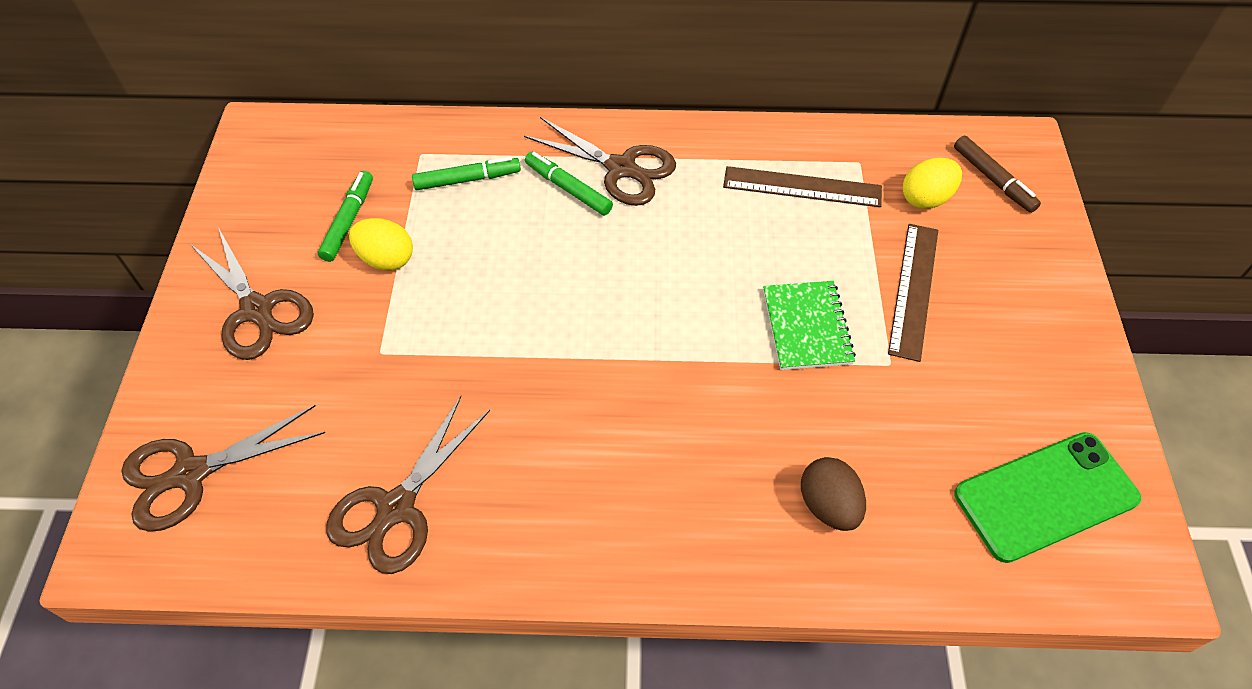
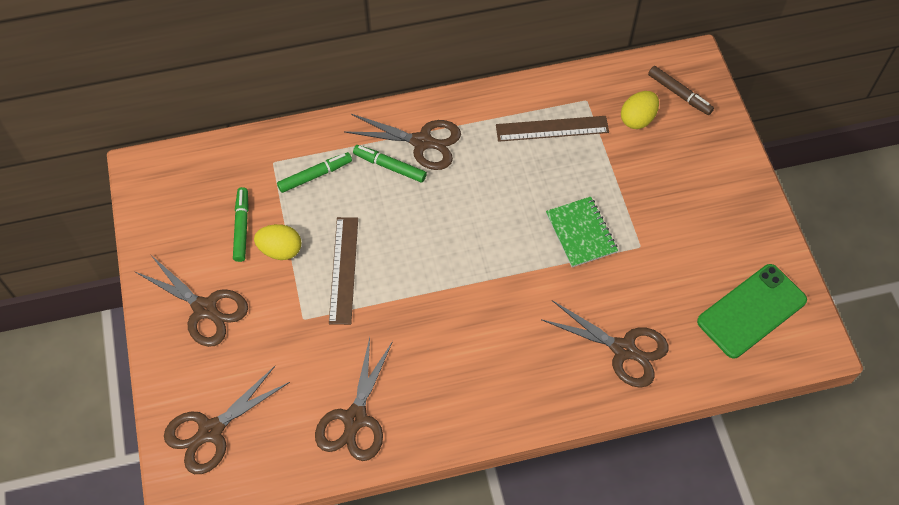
camera: 15 degrees left, 5 degrees up
(828, 505) = (623, 349): brown egg -> brown scissors
(914, 290) = (644, 190): brown ruler -> brown ruler (344, 270)

